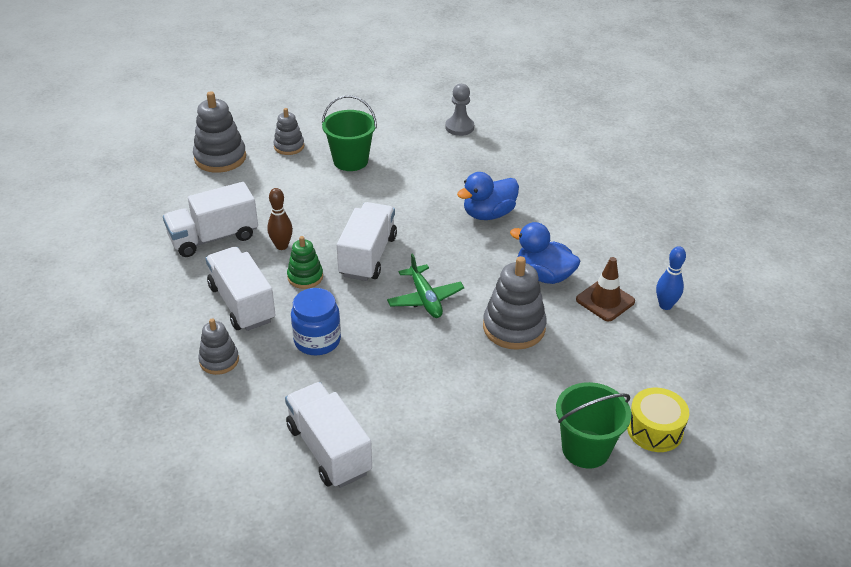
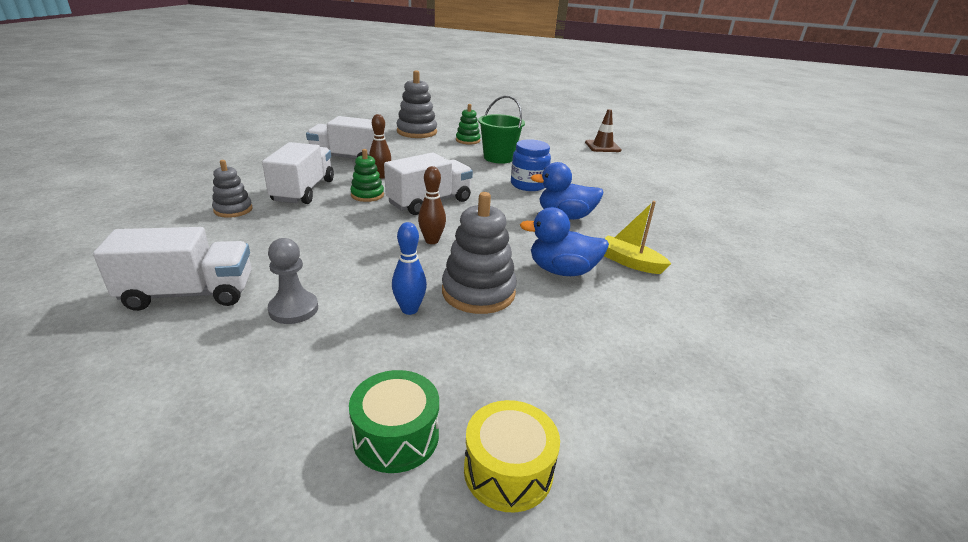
camera: 35 degrees right, 10 degrees down
(289, 146) = (468, 140): grey stacking toy -> green stacking toy
(317, 340) = (311, 228): blue jar -> blue jar (528, 185)
(329, 449) = (189, 294): white truck -> white truck turned 75 degrees clockwise
(425, 298) = (432, 241): green plane -> brown bowling pin
(459, 127) = (609, 168): grey pawn -> grey pawn (293, 309)
(544, 275) = (562, 271): blue duck -> blue duck turned 60 degrees counterclockwise
(577, 240) = (630, 262): none -> yellow boat
(585, 449) = (396, 436): green bucket -> green drum
(605, 300) = (603, 316): brown traffic cone -> brown traffic cone (602, 146)
(665, 305) = (674, 352): blue bowling pin -> blue bowling pin (409, 309)

